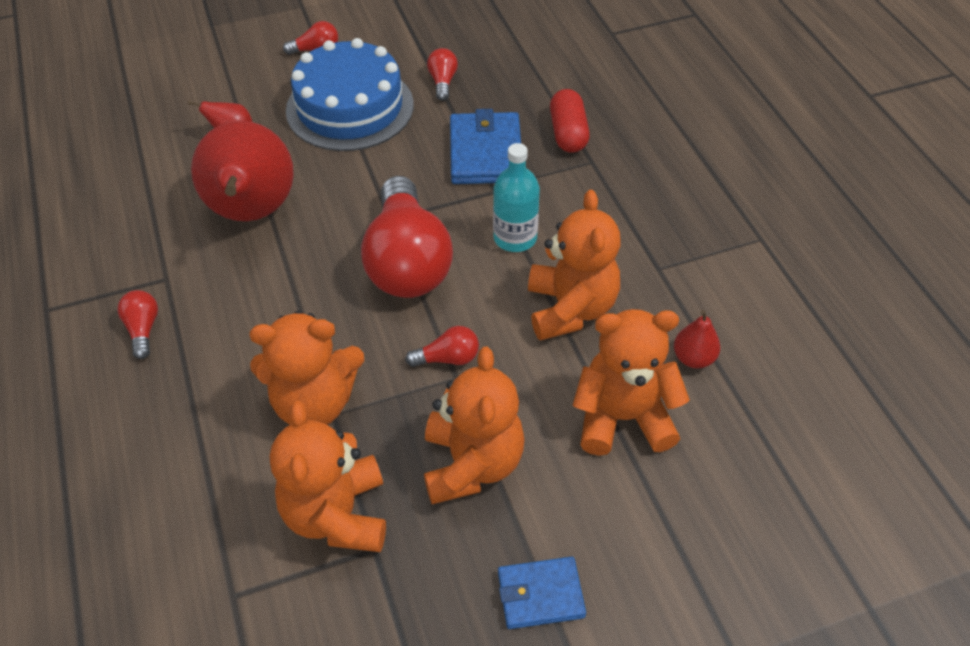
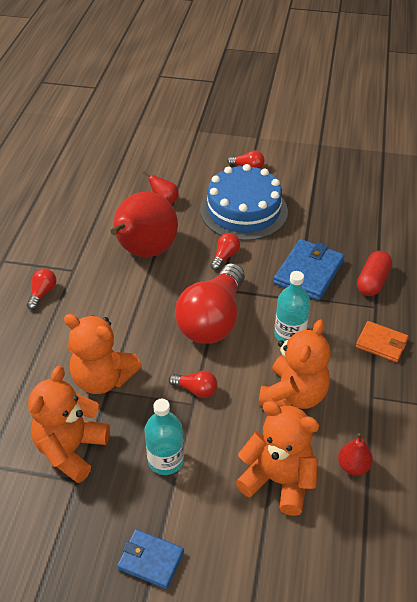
camera: 30 degrees right, 5 degrees down
(442, 82) = (312, 216): red light bulb -> red light bulb (225, 256)
(472, 464) = (165, 460): orange teddy bear -> turquoise bottle
(627, 202) = (381, 343): none -> orange wallet

